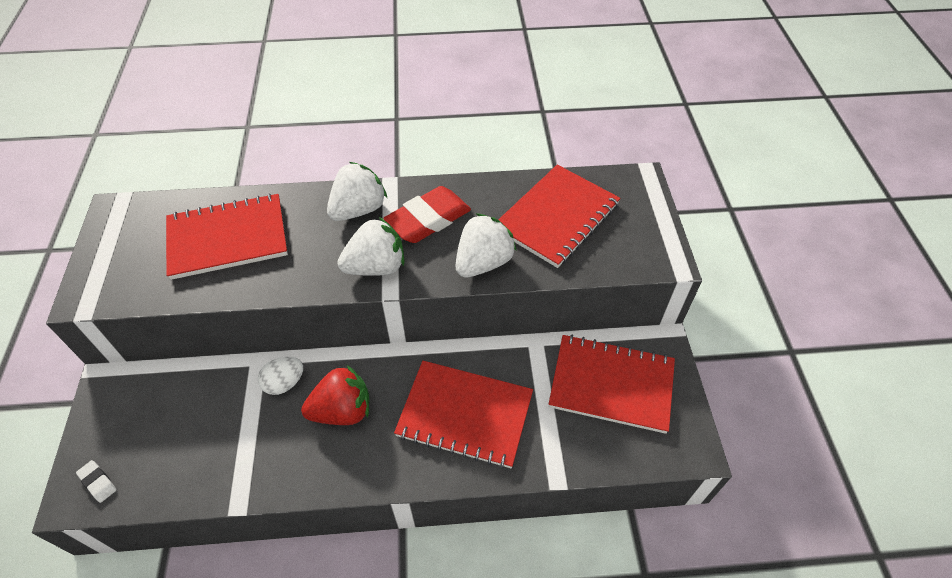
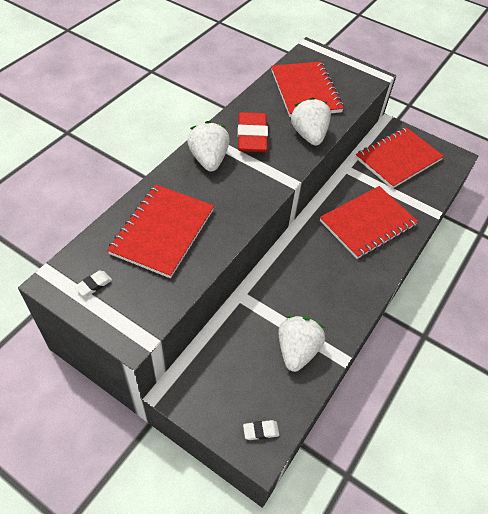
camera: 55 degrees left, 0 degrees up
(127, 235) = (94, 285): none -> white eraser
(284, 383) = (271, 291): white egg -> none
(342, 410) = (318, 273): red strawberry -> none
(376, 267) = (266, 177): white strawberry -> white strawberry (297, 350)

